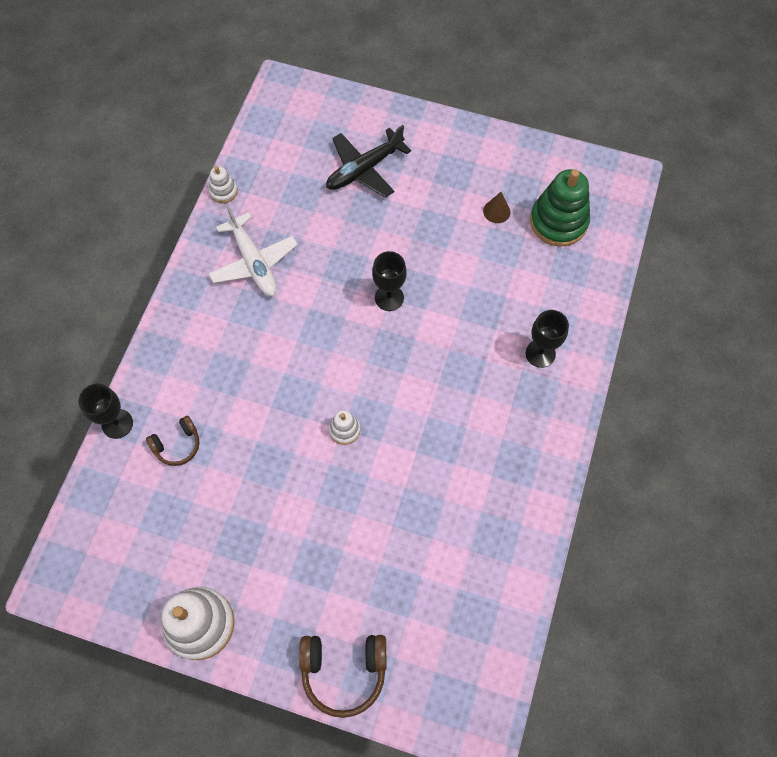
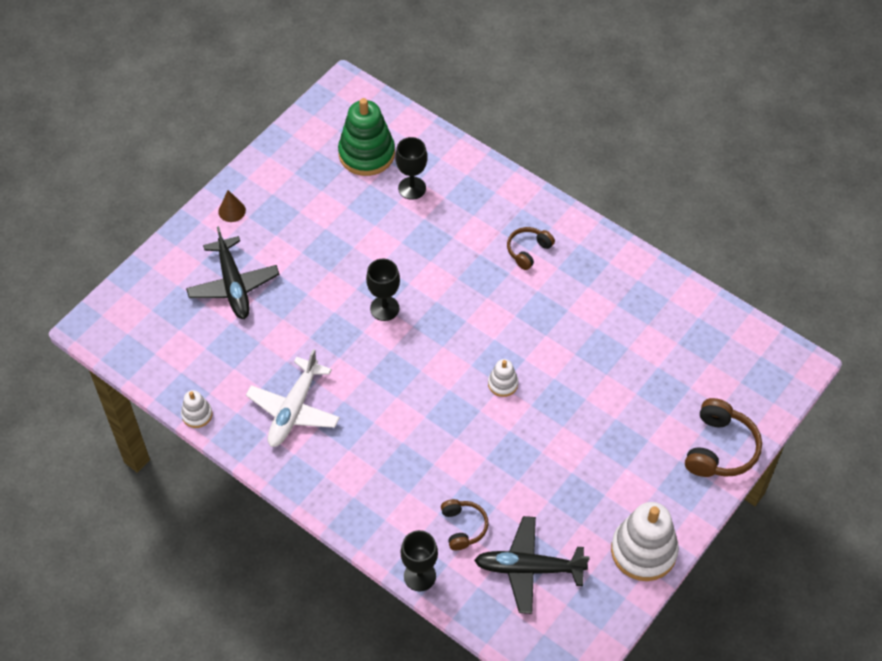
camera: 70 degrees left, 10 degrees down
(150, 518) = (528, 568): none -> black plane
(254, 262) = (294, 409): white plane -> white plane turned 120 degrees clockwise
(496, 211) = (333, 196): brown cone -> brown cone (232, 211)
(510, 404) = (528, 251): none -> brown headphones
(540, 353) = (490, 213): black goblet -> black goblet (412, 188)

